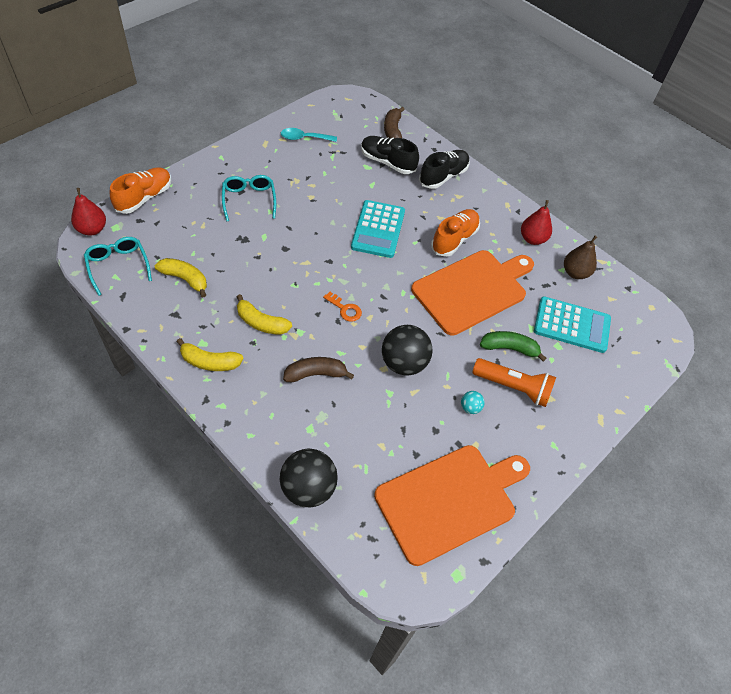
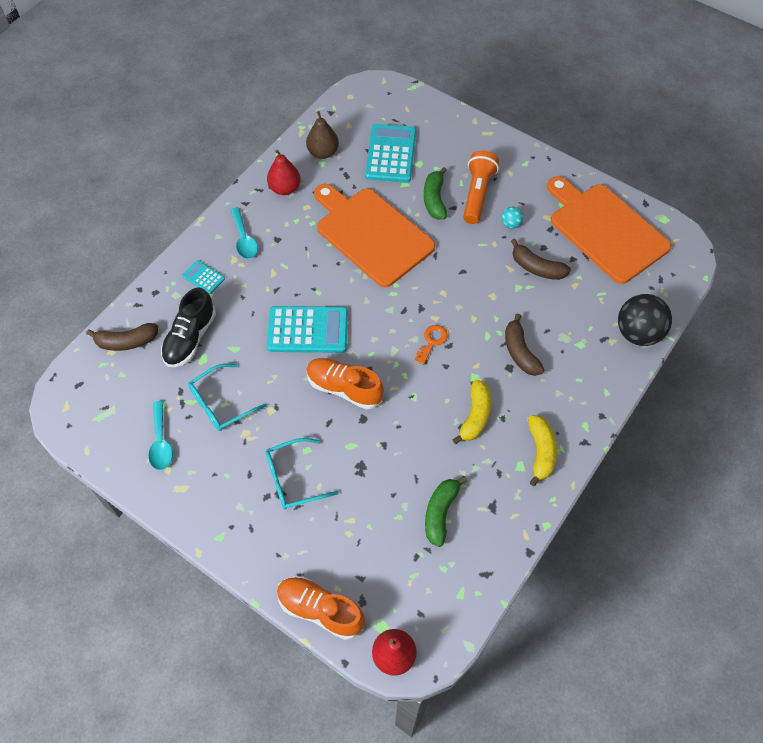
camera: 95 degrees left, 5 degrees up
(118, 266) = (444, 597): turquoise glasses -> turquoise glasses (221, 403)
(185, 279) = (440, 513): yellow banana -> green banana
(404, 363) = (481, 280): black ball -> none
(410, 416) = (537, 268): none -> brown banana
(443, 176) = (203, 277): black shoe -> turquoise calculator
(454, 239) = (304, 256): orange shoe -> orange shoe (344, 388)
(478, 205) = (244, 239): none -> turquoise spoon

